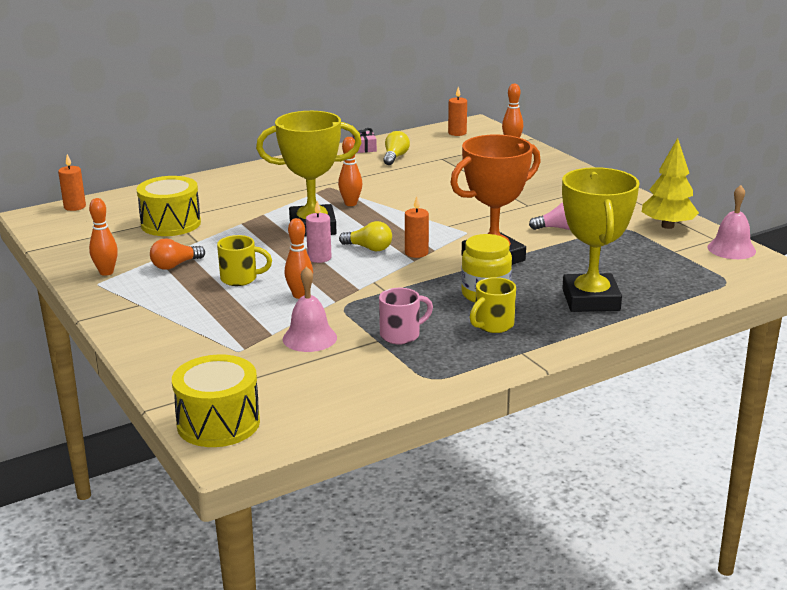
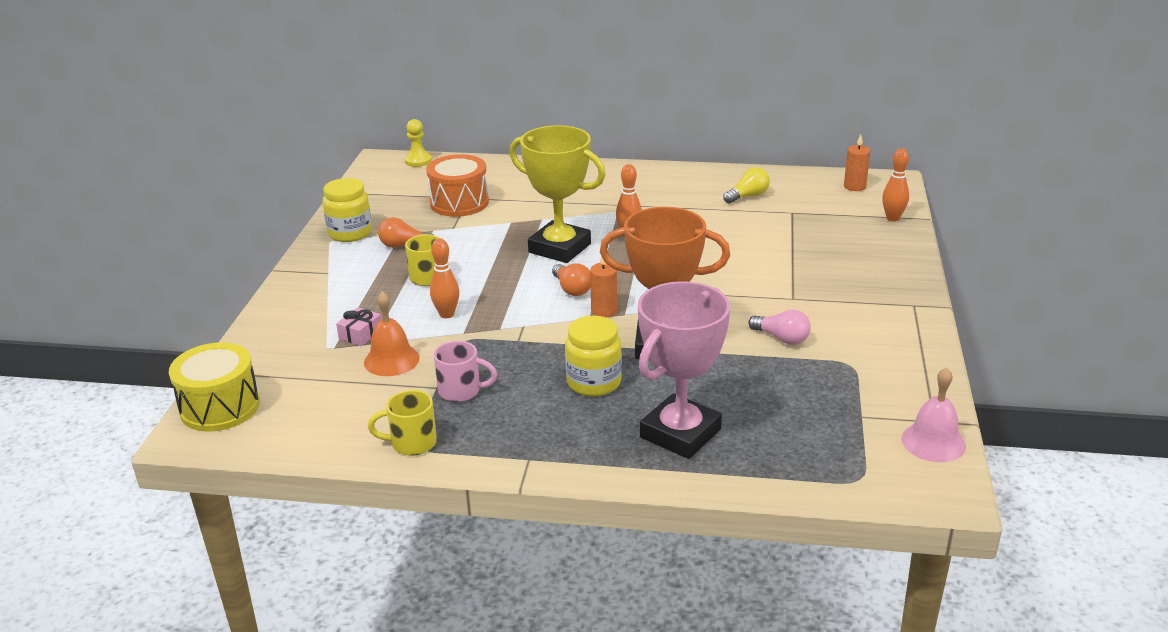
camera: 40 degrees right, 5 degrees up
(75, 207) = (418, 161): orange candle -> yellow pawn
(106, 272) = (350, 233): orange bowling pin -> yellow jar
(171, 224) = (459, 203): yellow drum -> orange drum
(309, 338) = (391, 360): pink bell -> orange bell
(319, 258) = (517, 282): pink candle -> none
(364, 148) = (735, 176): pink gift -> pink gift (360, 334)
(369, 248) = (572, 289): yellow light bulb -> orange light bulb
(493, 325) = (549, 418): yellow mug -> yellow mug (412, 443)
(590, 300) = (680, 433): yellow trophy -> pink trophy
(667, 226) = (905, 382): yellow tree -> none

